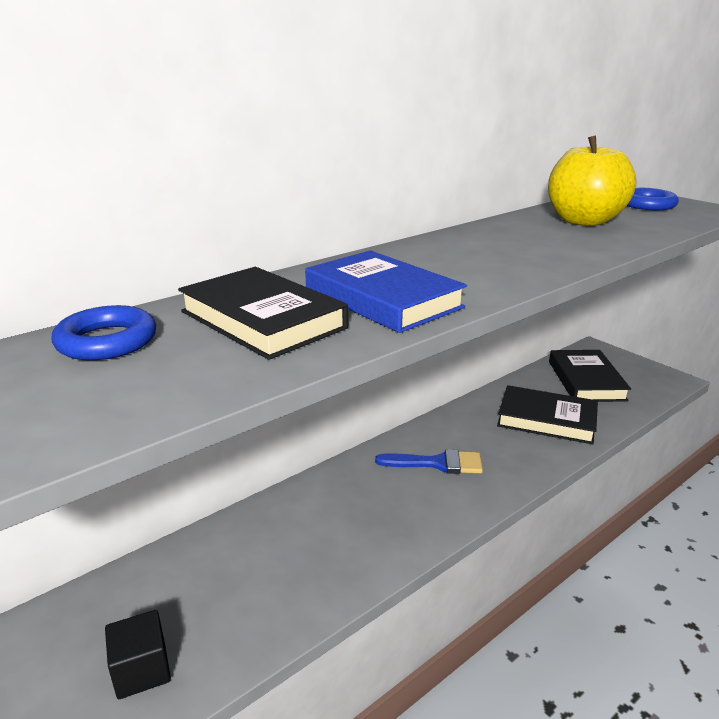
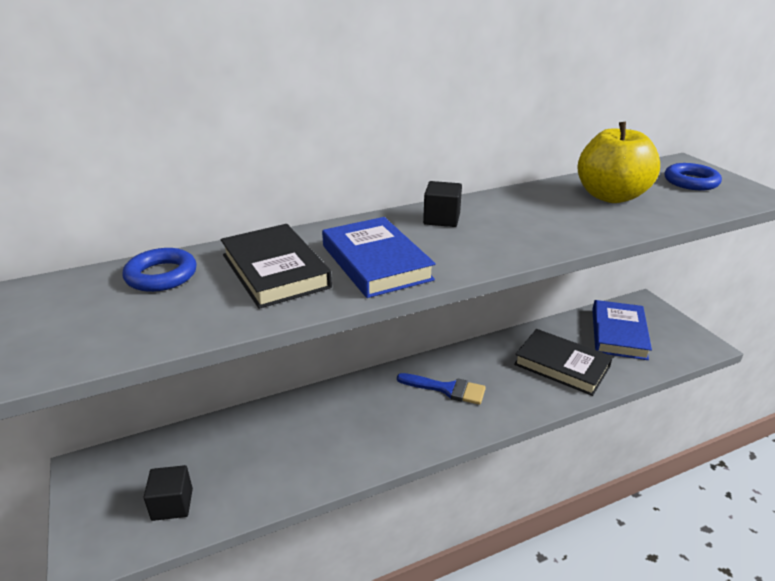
camera: 15 degrees right, 5 degrees up
(425, 253) = (441, 219): none -> black cube
(586, 380) = (618, 333): black book -> blue book

